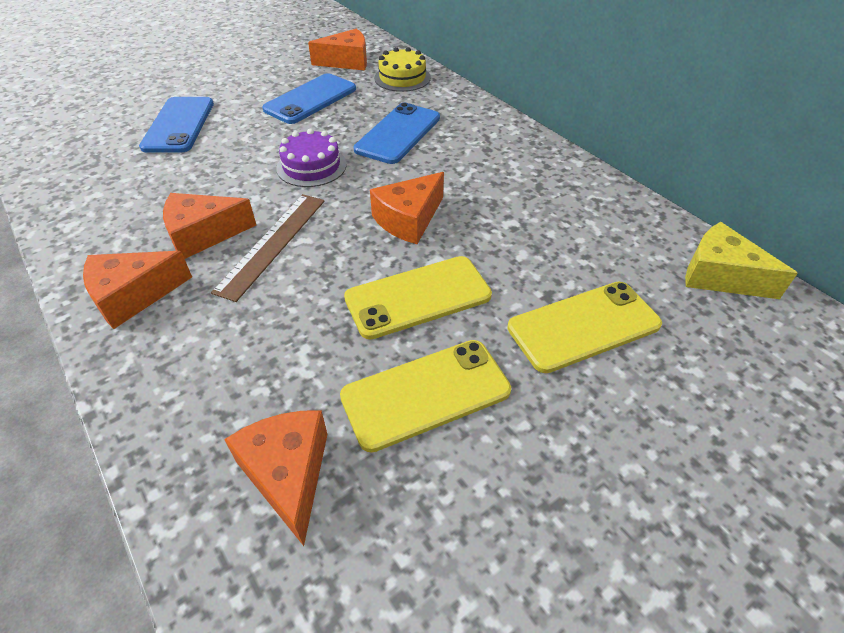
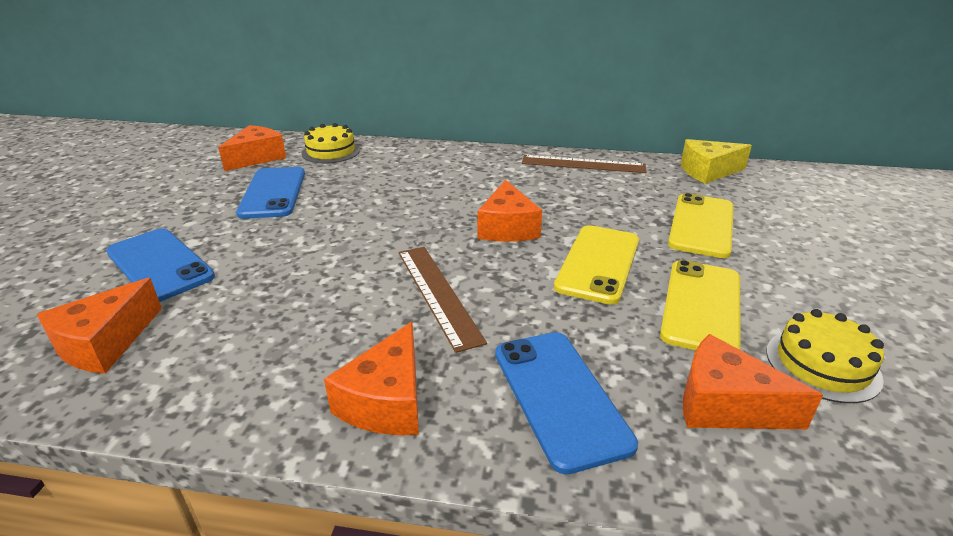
camera: 45 degrees left, 15 degrees down
(203, 234) = (363, 322): orange cheese -> orange cheese (105, 343)
(311, 166) = (367, 233): purple cake -> none
(398, 134) = (397, 185): blue phone -> blue phone (559, 396)
(420, 522) = (822, 364): none -> yellow cake
(591, 194) = (583, 164): none -> brown ruler

